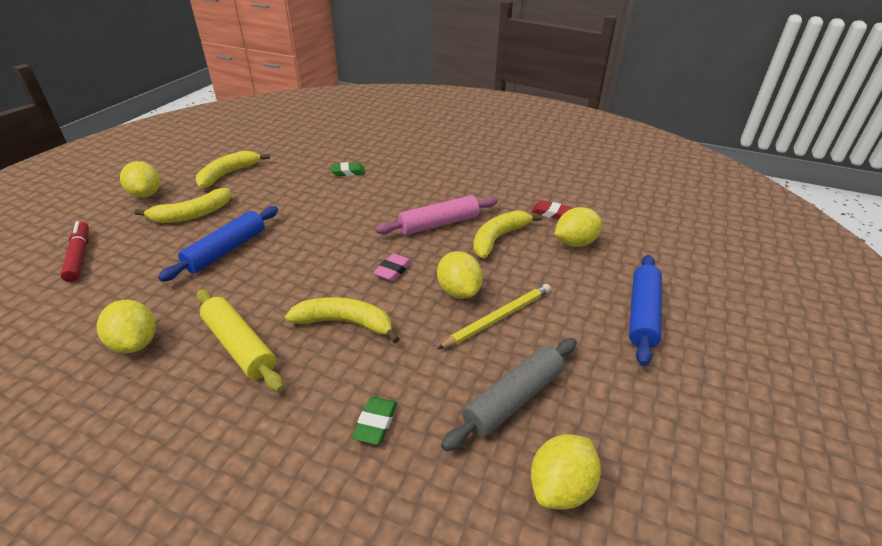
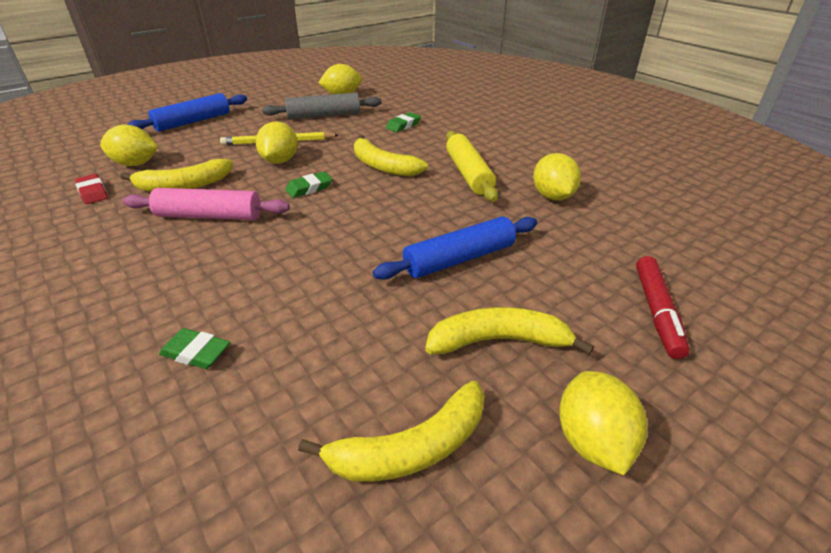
camera: 150 degrees left, 0 degrees up
(393, 270) = (309, 188): pink eraser -> green eraser

